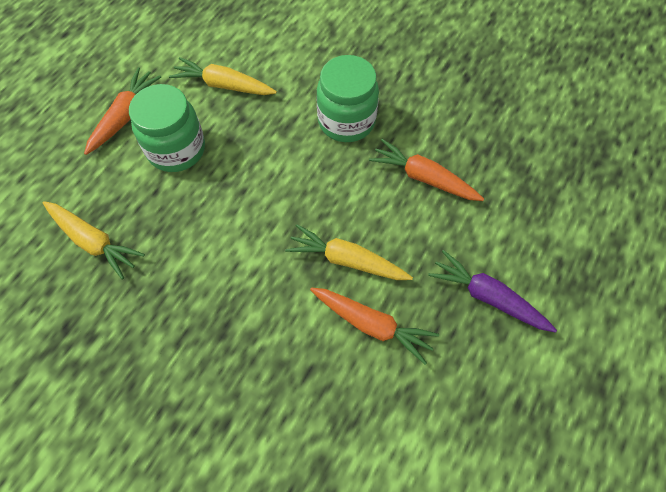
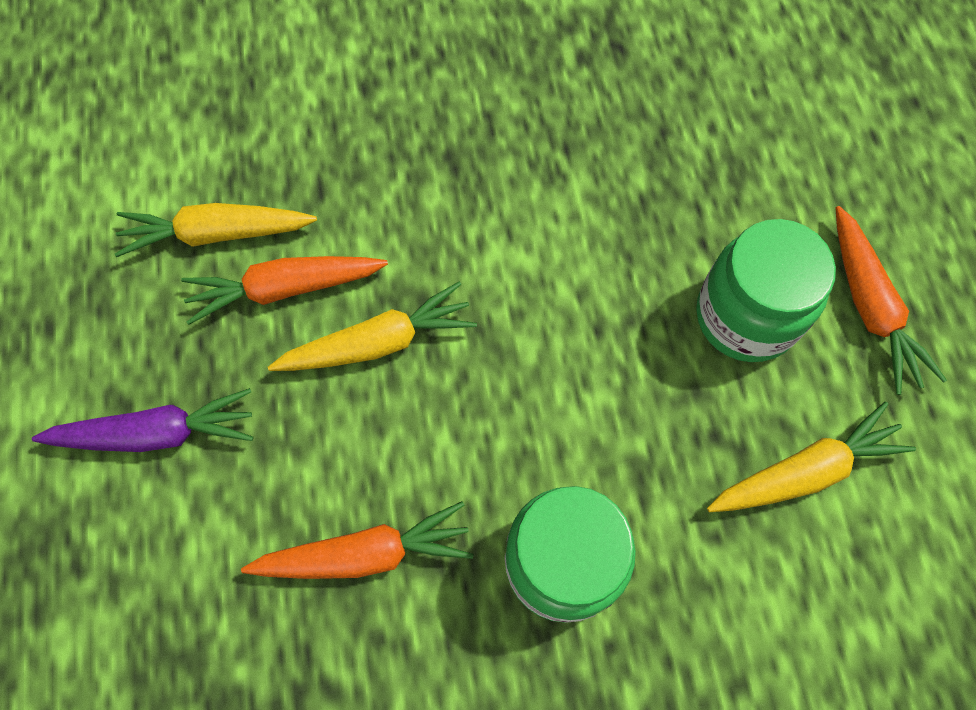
camera: 140 degrees right, 5 degrees up
(94, 242) = (698, 137): yellow carrot -> yellow carrot (216, 234)

